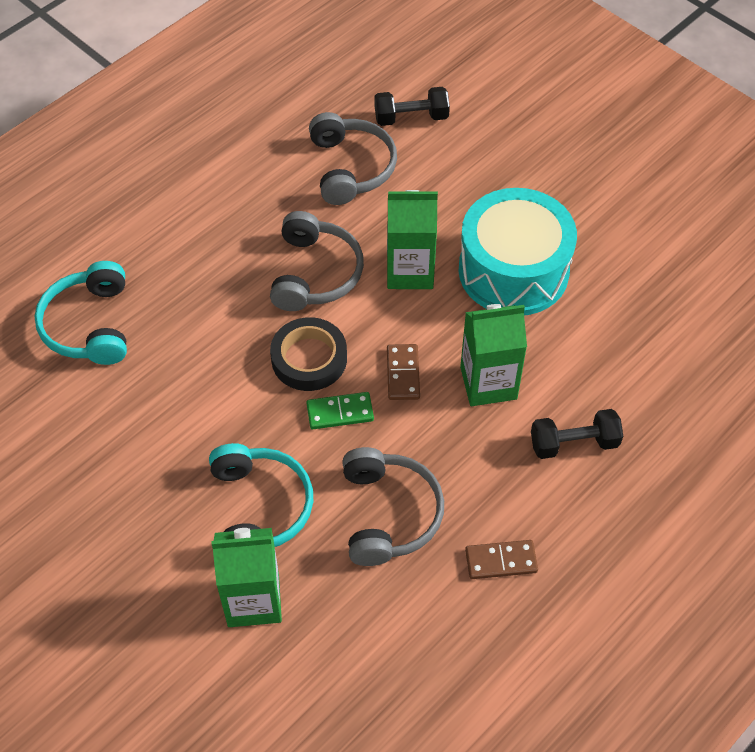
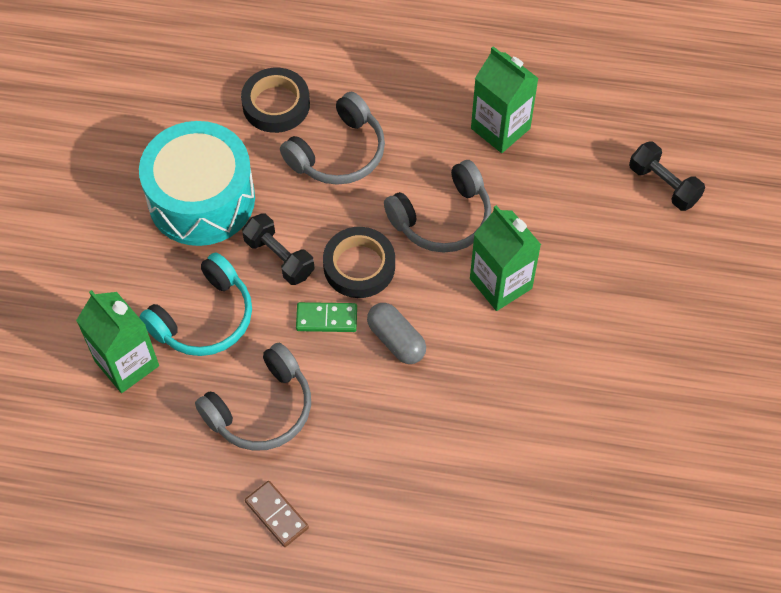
camera: 55 degrees right, 5 degrees up
(89, 325) = (276, 104): turquoise headphones -> black tape
(340, 412) = (326, 318): green domino -> green domino turned 45 degrees counterclockwise
(351, 168) = (570, 175): grey headphones -> grey headphones (339, 153)
(403, 374) = (396, 340): brown domino -> grey capsule
(488, 383) = (436, 408): green carton -> green carton (500, 128)
(513, 270) = (565, 360): turquoise drum -> turquoise drum (201, 199)
(574, 443) = (426, 507): black dumbbell -> black dumbbell (279, 257)

